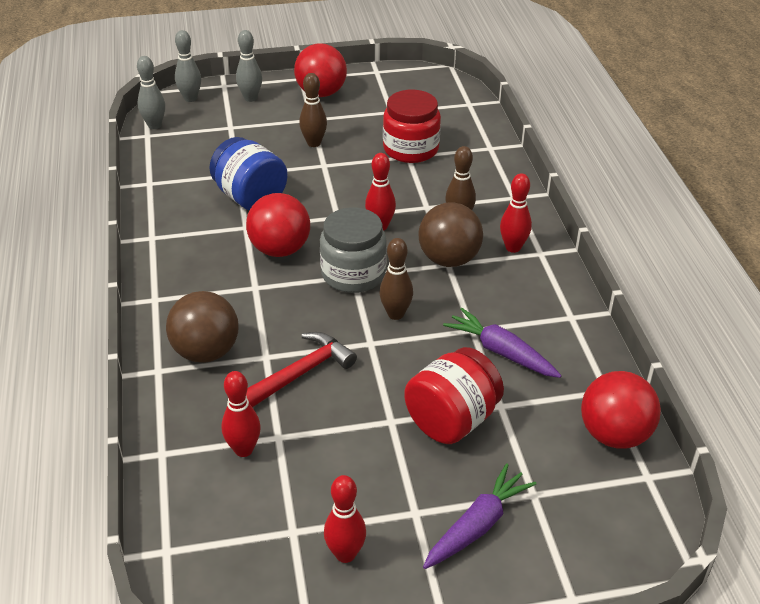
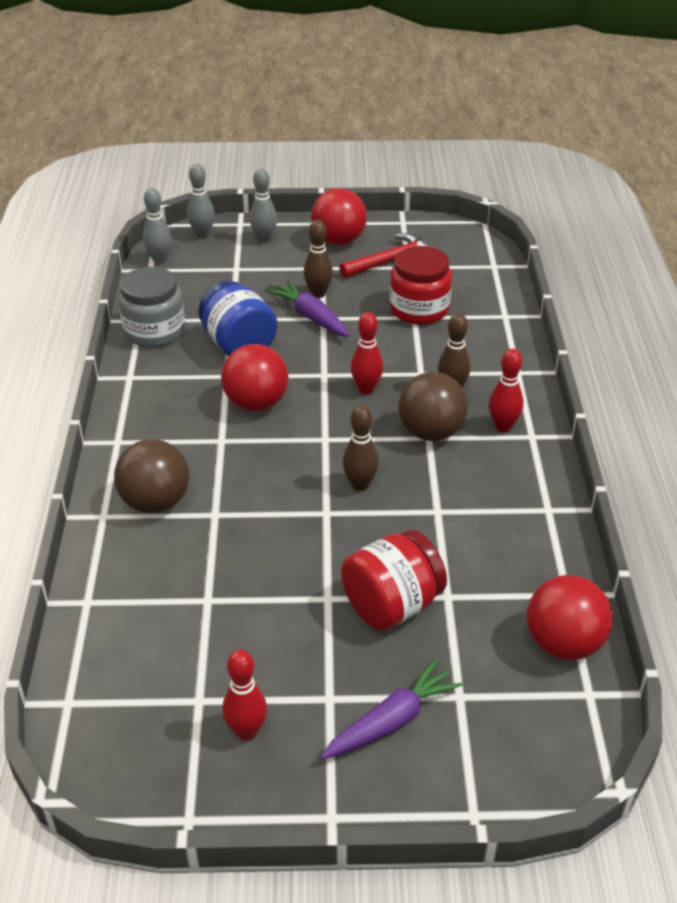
camera: 10 degrees right, 0 degrees up
(243, 449) = (169, 608): red bowling pin -> none
(300, 373) = (246, 536): red hammer -> red hammer (391, 260)
(353, 274) = (326, 437): grey jar -> grey jar (154, 331)
(501, 352) = (462, 538): purple carrot -> purple carrot (311, 317)

